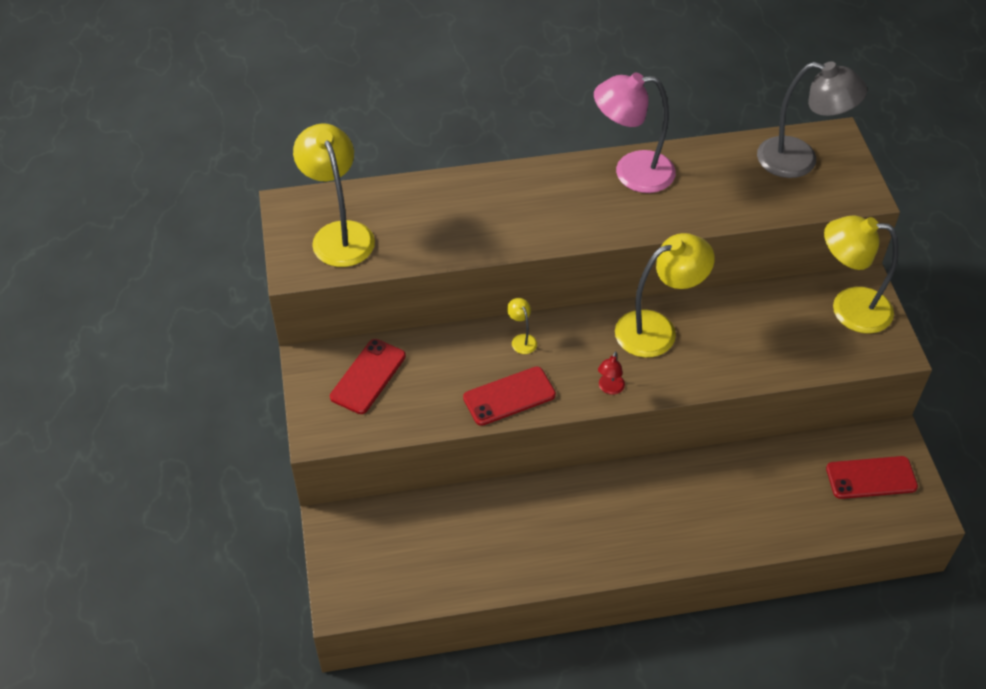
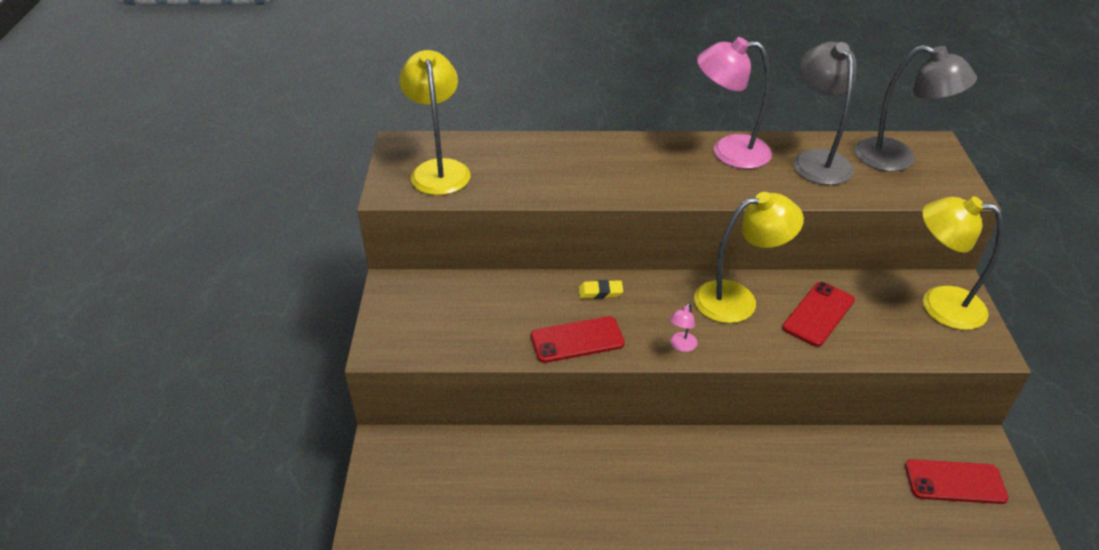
camera: 10 degrees right, 10 degrees down
(368, 376) = (443, 305): red phone -> red phone (818, 314)
(521, 340) = (600, 292): yellow lamp -> yellow eraser
(609, 388) = (681, 346): red lamp -> pink lamp
(720, 172) = (816, 160): none -> grey lamp

